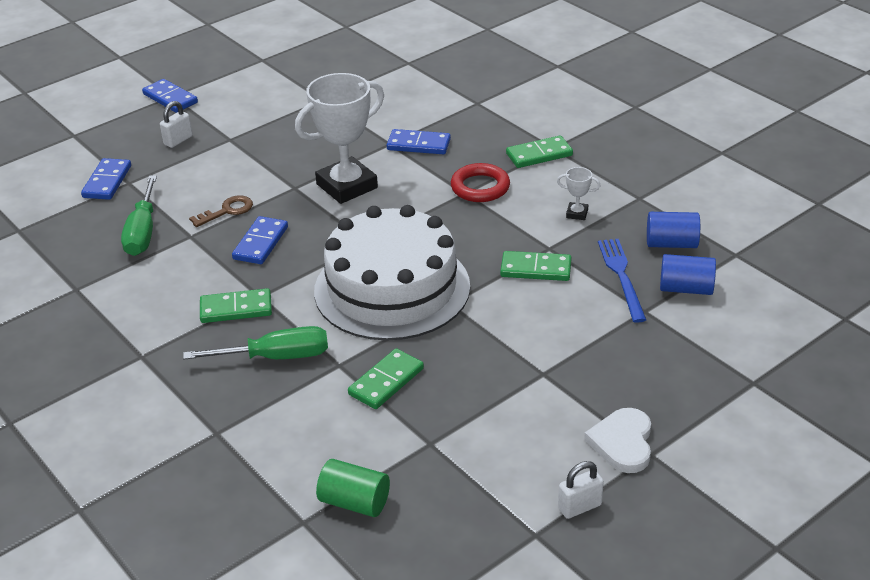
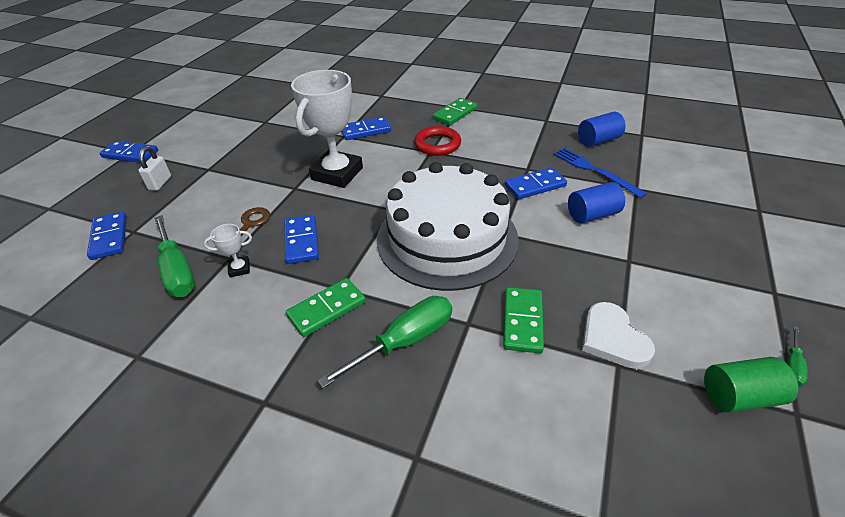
camera: 30 degrees left, 5 degrees up
(354, 502) = (624, 468): green cylinder -> green cylinder (739, 396)
(535, 269) = (535, 186): green domino -> blue domino
(577, 213) = (519, 141): white trophy -> white trophy (239, 269)
(579, 507) = (791, 366): white padlock -> green screwdriver
(622, 443) = (746, 292): white heart -> white heart (613, 338)
(686, 288) = (641, 165): blue cylinder -> blue cylinder (592, 215)

